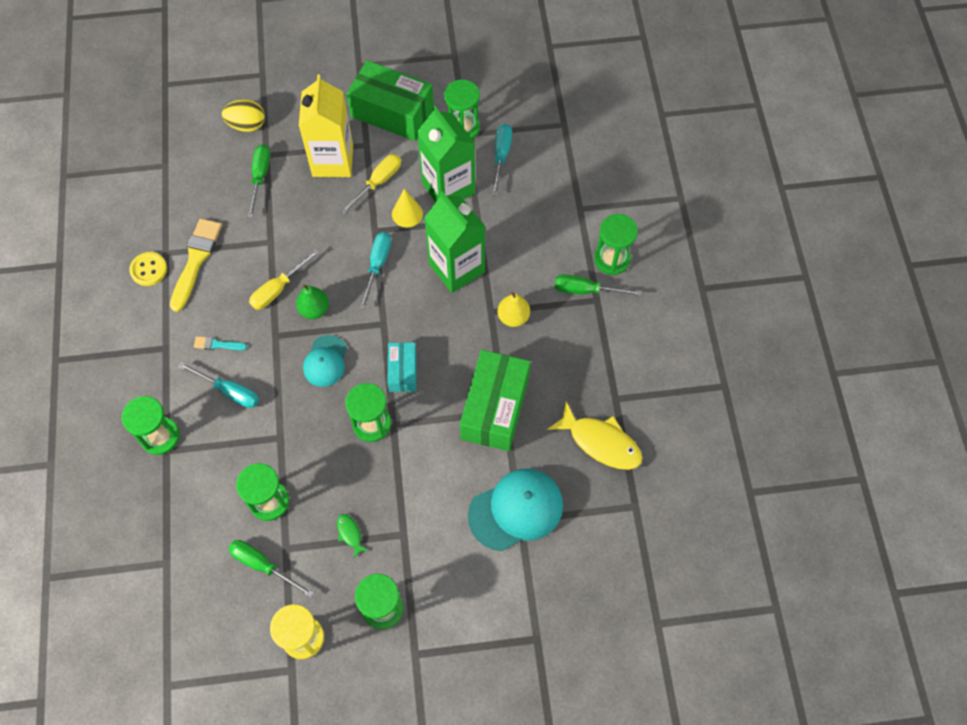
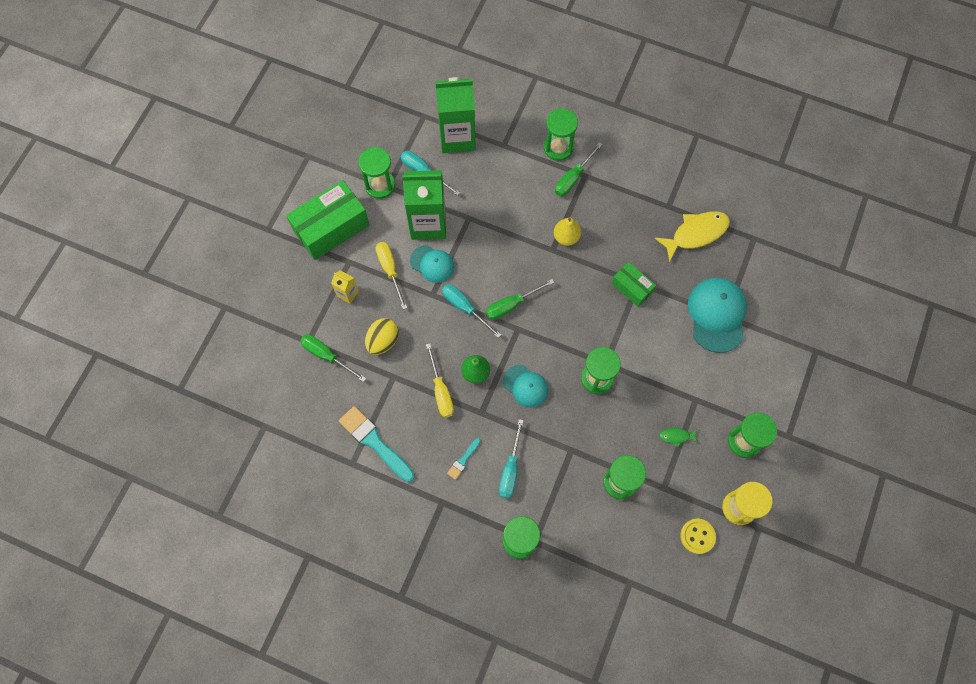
camera: 60 degrees left, 5 degrees up
(149, 270) = (360, 484): yellow button -> yellow button (697, 536)
(196, 260) = (375, 442): yellow brush -> turquoise brush
(229, 391) = (510, 469): turquoise screwdriver -> turquoise screwdriver turned 135 degrees clockwise
(247, 125) = (268, 342): yellow egg -> yellow egg (383, 341)
(263, 565) = (668, 511): green screwdriver -> green screwdriver (511, 305)
(333, 161) = (348, 294): yellow carton -> yellow carton, size x0.45
(403, 371) = (566, 335): turquoise box -> none
(407, 213) = (432, 264): yellow cone -> turquoise cap
(456, 268) = (502, 254): green carton -> green carton (457, 137)
(495, 408) = (632, 288): green box -> green box, size x0.54

